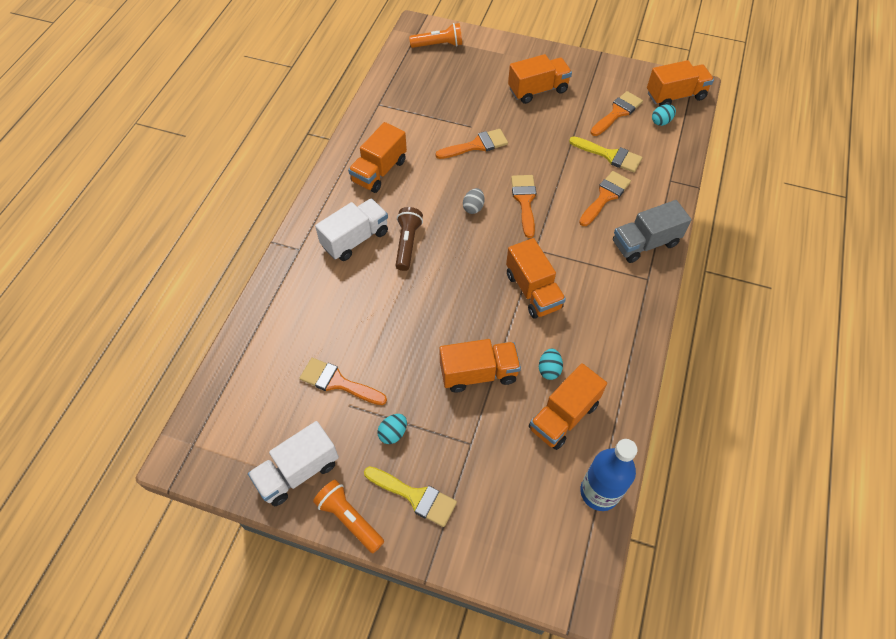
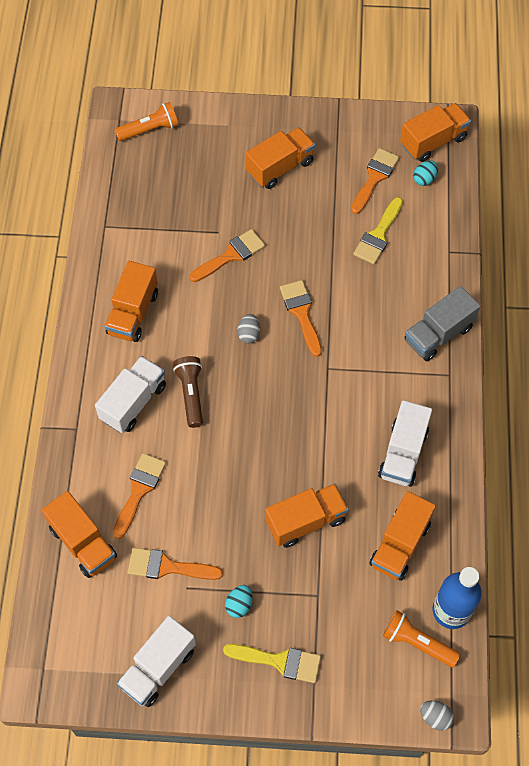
camera: 15 degrees left, 5 degrees up
(349, 519) = (223, 699): orange flashlight -> orange flashlight (417, 642)
(533, 291) = (336, 417): orange truck -> orange truck (83, 542)
(549, 369) = (374, 499): turquoise egg -> none
(557, 596) = (435, 717): none -> grey egg
(587, 336) = (403, 453): none -> white truck
(605, 196) = (385, 288): orange brush -> orange brush (139, 490)
(609, 155) = (378, 235): yellow brush -> yellow brush turned 105 degrees clockwise

